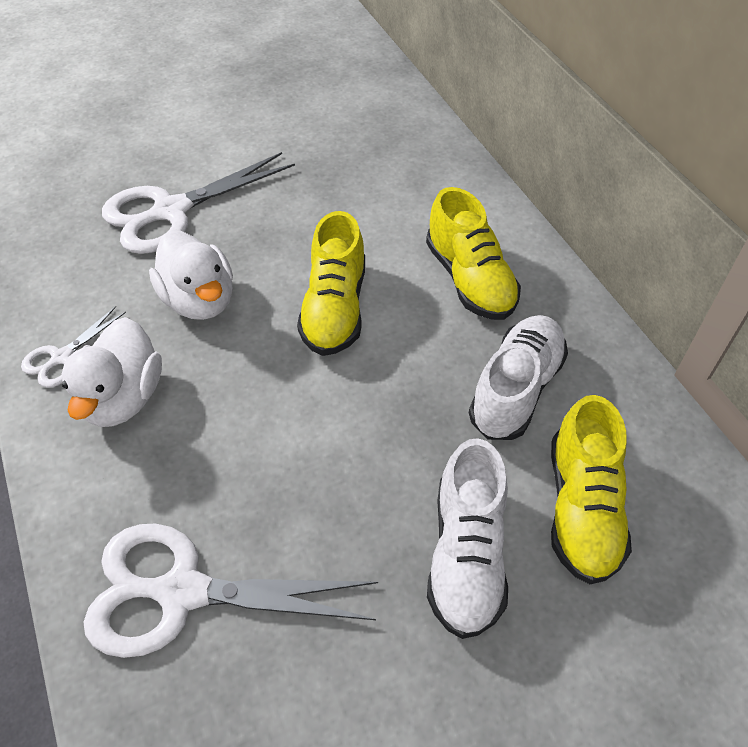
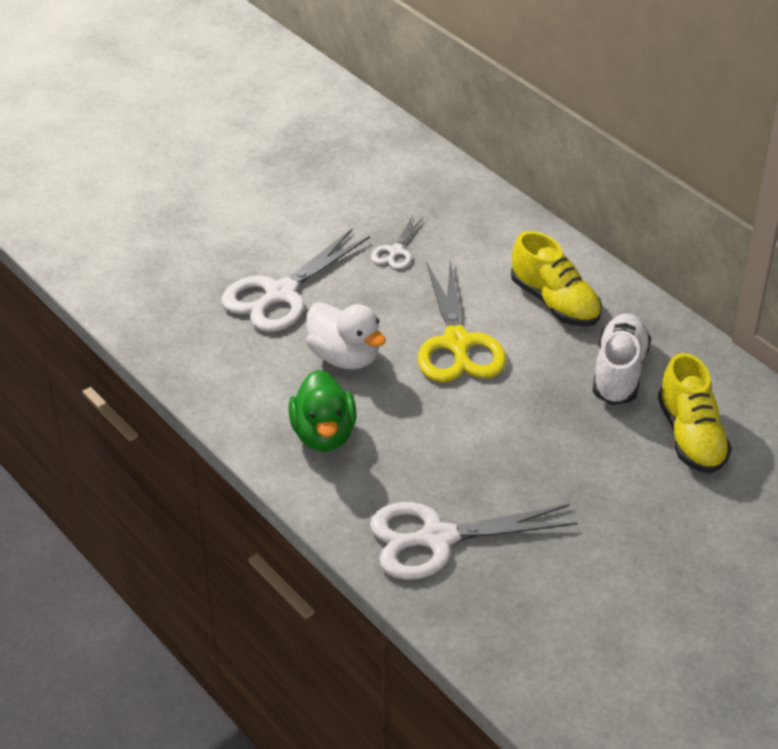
camera: 15 degrees left, 10 degrees down
(62, 357) = (257, 417): white scissors -> white scissors (396, 251)
(123, 398) = (323, 435): white duck -> green duck
(334, 308) = (457, 343): yellow shoe -> yellow scissors
(466, 555) = (622, 479): white shoe -> none

